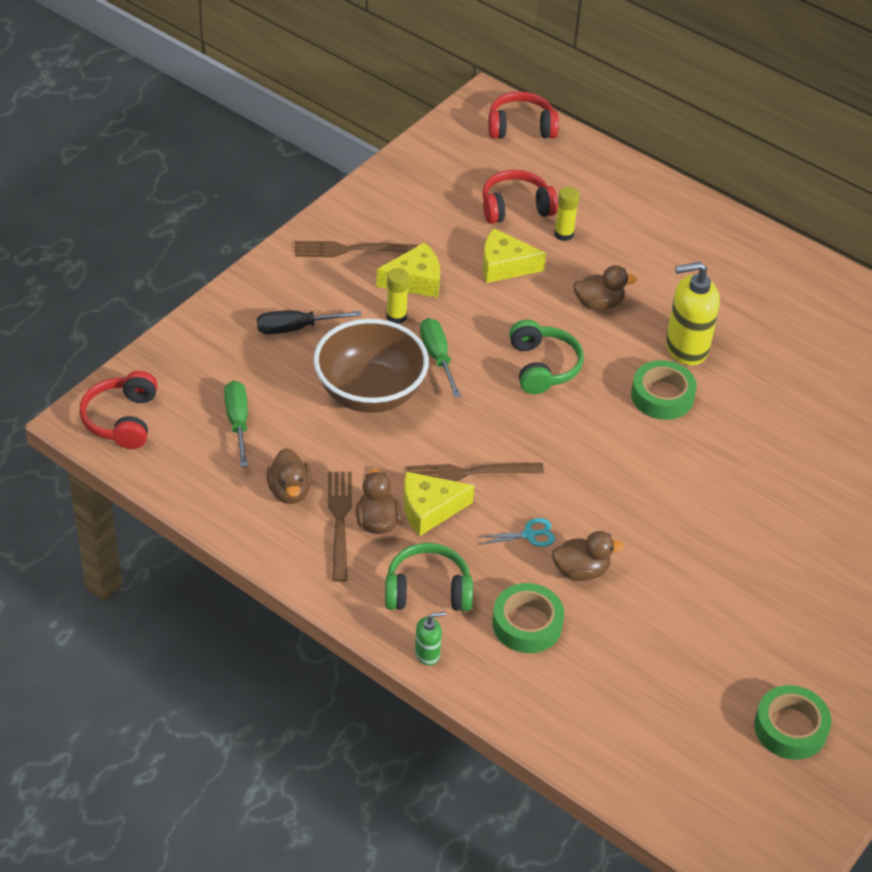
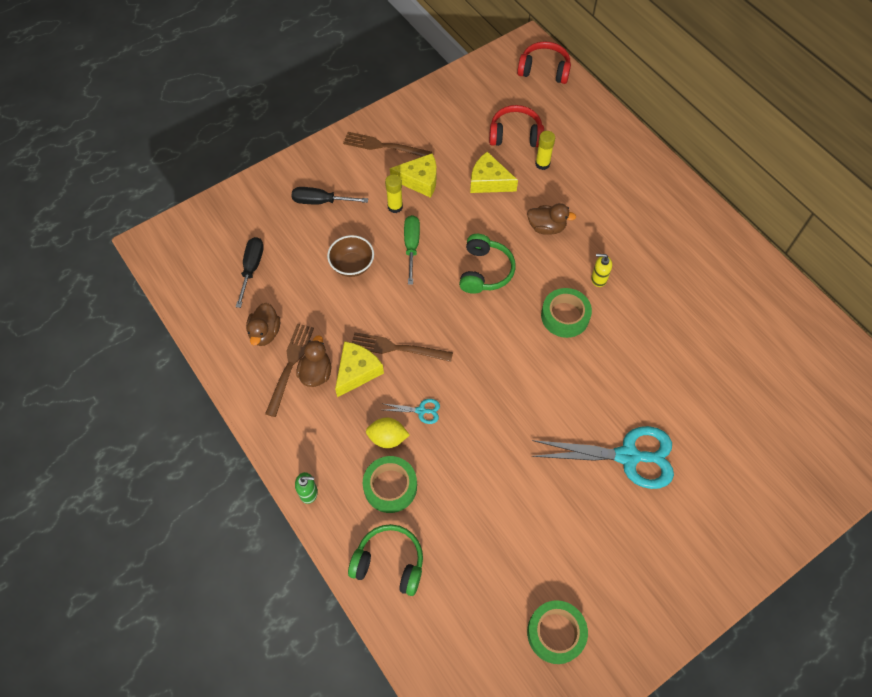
camera: 20 degrees right, 15 degrees up
(122, 419) = (175, 249): red headphones -> none
(238, 422) = (252, 269): green screwdriver -> black screwdriver
(370, 393) = (352, 265): brown bowl -> brown bowl, size x0.55
(428, 590) = (329, 439): green headphones -> green headphones (389, 563)
(429, 509) = (357, 371): yellow cheese -> yellow cheese turned 120 degrees clockwise
(500, 573) = (387, 438): none -> yellow lemon
(581, 571) = (447, 451): brown duck -> none
(686, 348) = (598, 279): yellow soap dispenser -> yellow soap dispenser, size x0.49
(798, 529) = (627, 456): none -> turquoise scissors

